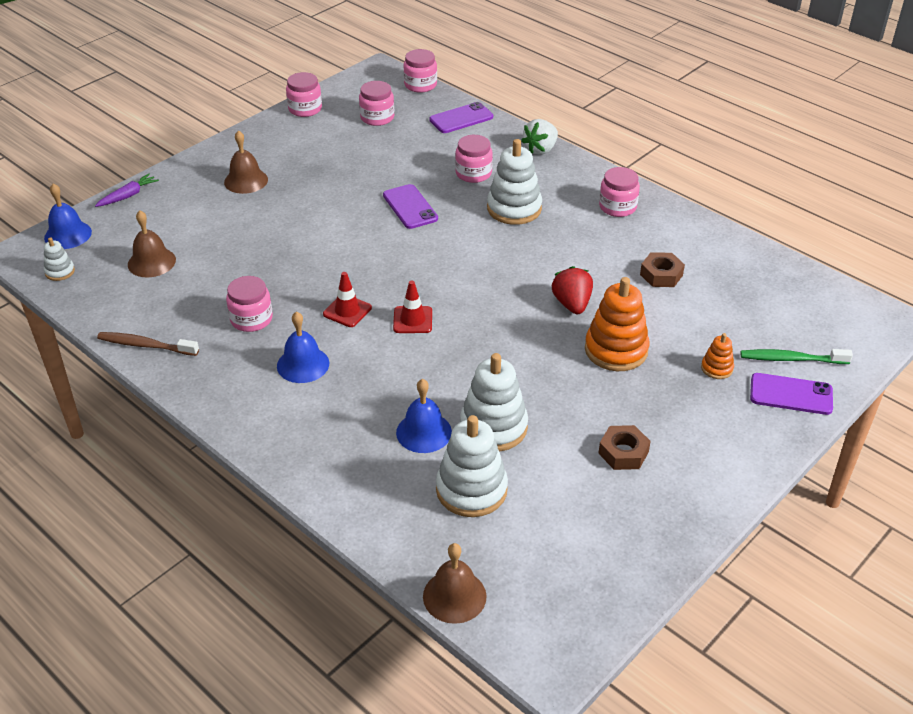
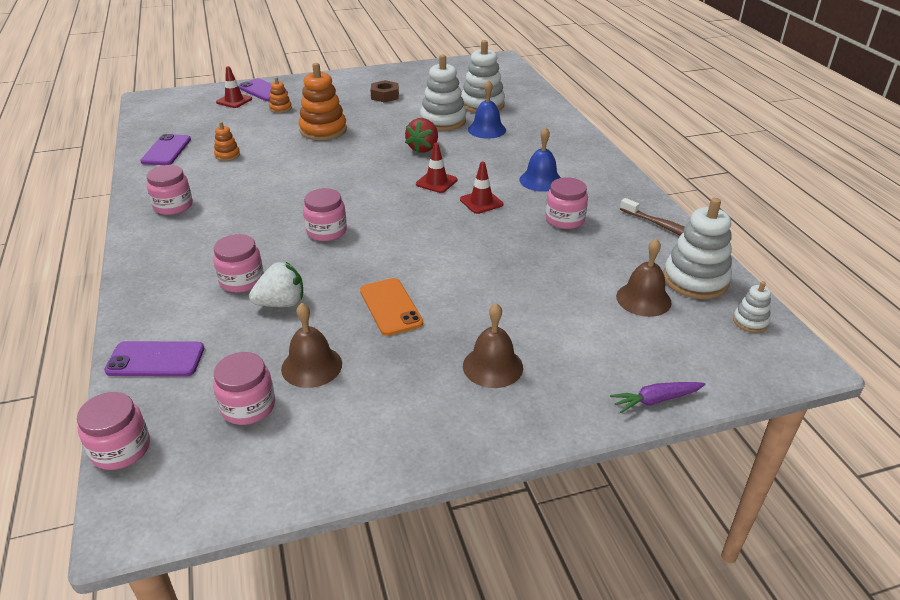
camera: 150 degrees left, 5 degrees down
(68, 234) = (742, 367): blue bell -> none
(305, 109) = (325, 472): pink jar -> pink jar (326, 231)
(346, 192) = (390, 307): none -> orange phone
(410, 207) = (344, 267): purple phone -> purple phone (166, 150)
(454, 596) = (525, 80): brown bell -> brown bell (311, 366)
(514, 208) = (255, 233): white stacking toy -> white stacking toy (695, 280)
(540, 149) = (141, 283): white strawberry -> white strawberry (281, 303)
(572, 304) = (313, 158): red strawberry -> red strawberry (423, 148)
(661, 275) = (227, 155): brown nut -> orange stacking toy
(791, 359) = (234, 101): green toothbrush -> red traffic cone

